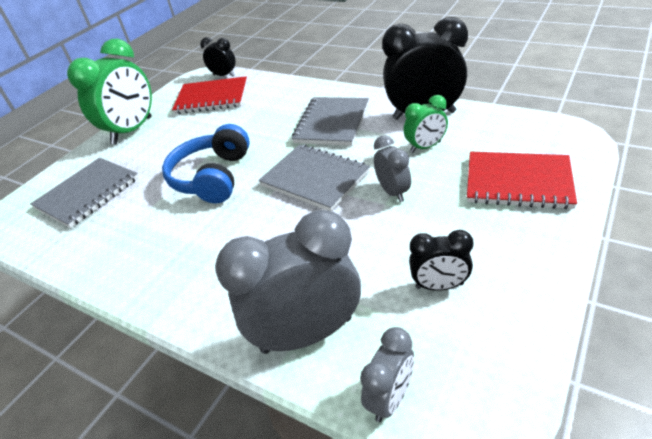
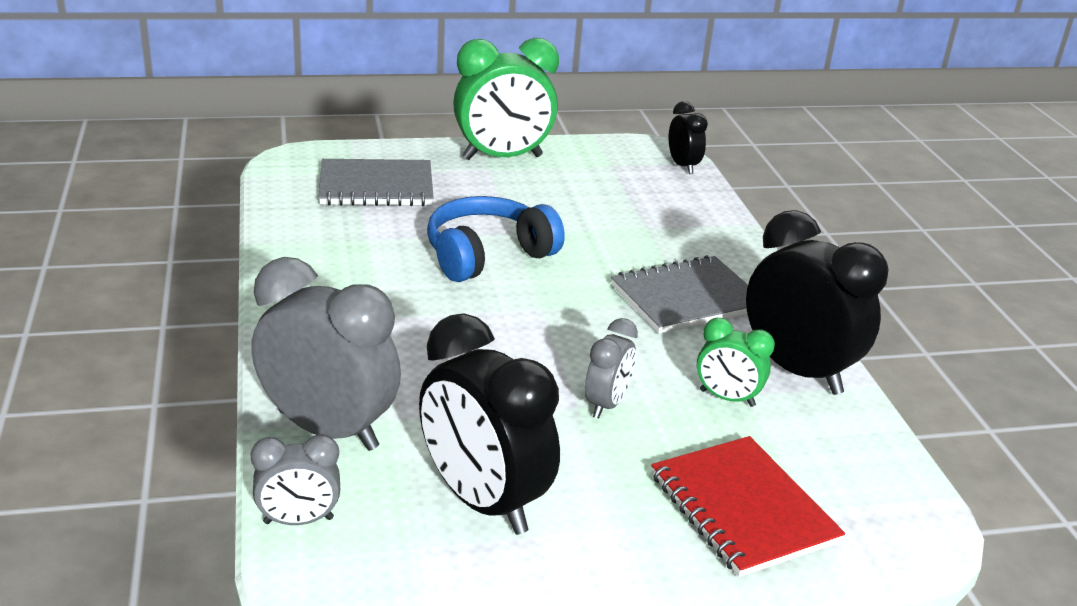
camera: 40 degrees right, 10 degrees down
(212, 98) = (627, 181): red notebook -> none
(315, 179) = (564, 332): grey notebook -> none
(439, 286) = (483, 501): black clock -> black clock, size x1.93

